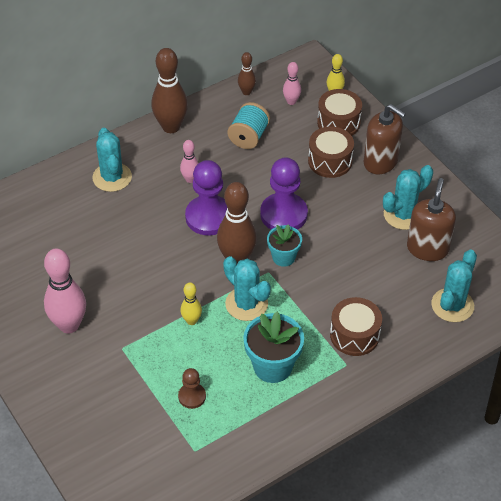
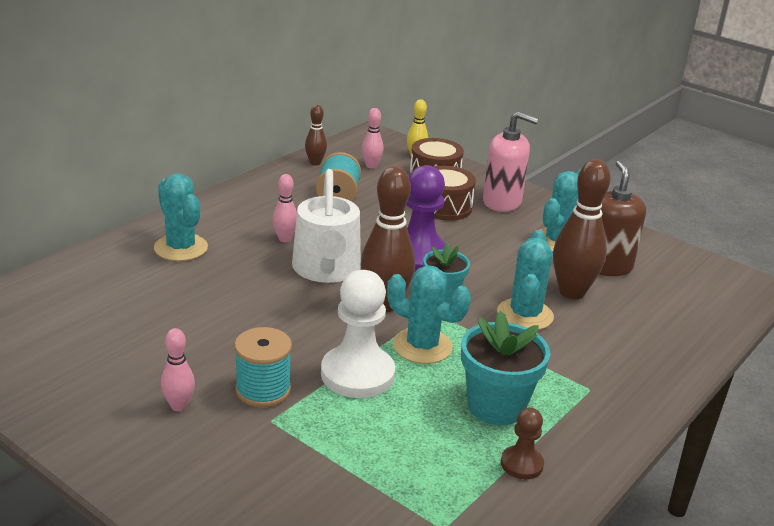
camera: 20 degrees left, 20 degrees down
(69, 325) = (179, 406): pink bowling pin -> pink bowling pin, size x0.52
(125, 322) = (263, 390): none -> turquoise spool
(171, 127) = (238, 198): brown bowling pin -> brown bowling pin (572, 292)
(191, 321) = (357, 374): yellow bowling pin -> white pawn
(192, 396) = (403, 460): brown pawn -> brown pawn (521, 464)
(209, 217) = (326, 269): purple pawn -> white watering can
(354, 335) = (579, 357): brown drum -> none
(380, 162) = (502, 202): brown soap dispenser -> pink soap dispenser
(452, 305) = (673, 312): turquoise cactus -> turquoise cactus (525, 315)

